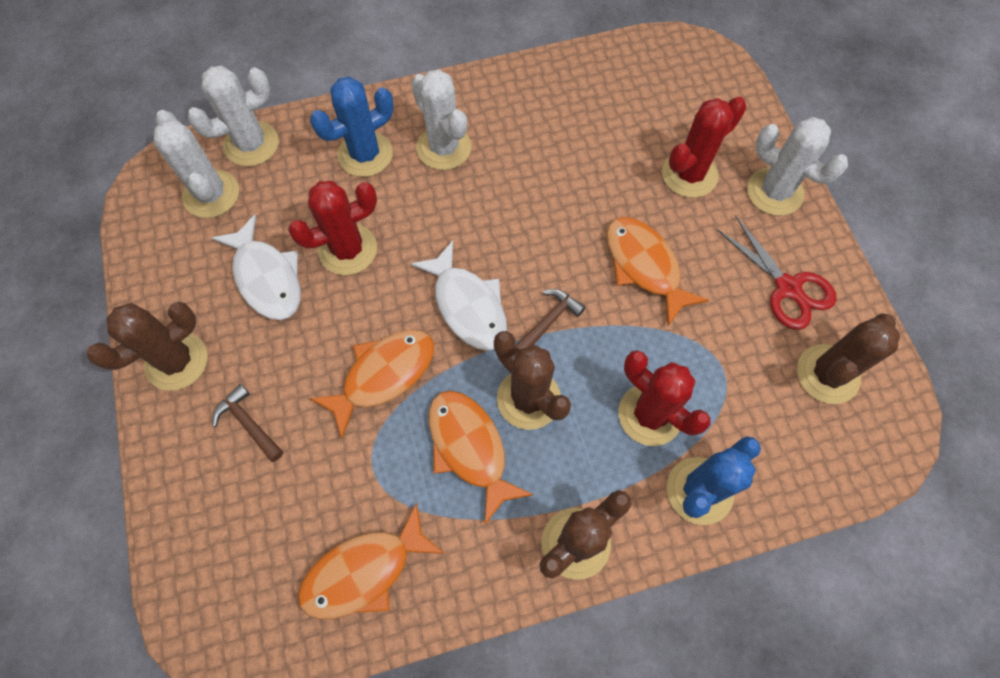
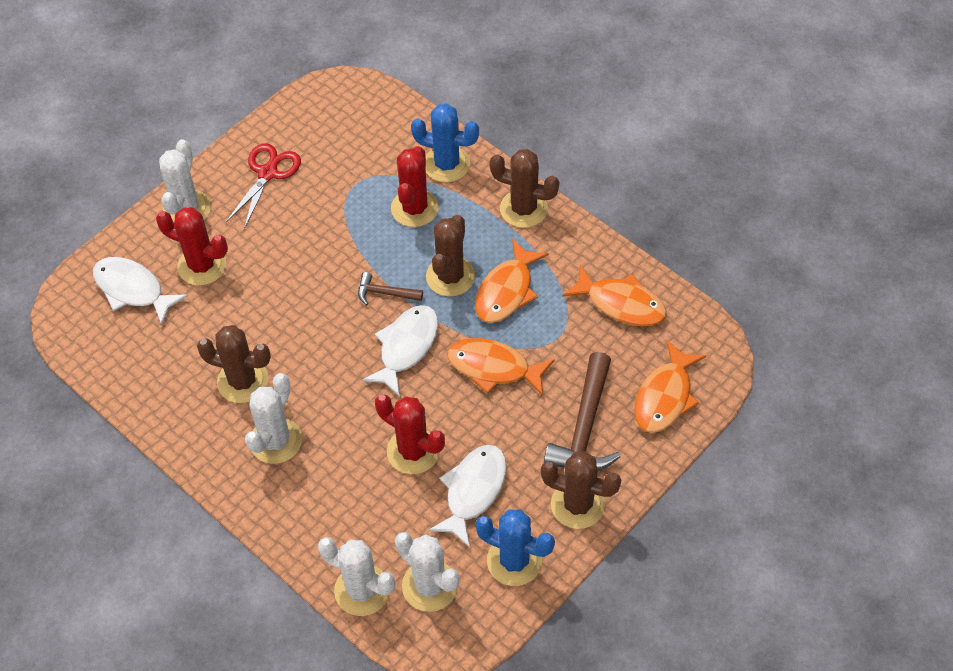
camera: 120 degrees left, 10 degrees down
(211, 194) = (429, 586): white cactus -> white cactus turned 75 degrees counterclockwise
(248, 423) = (585, 427): brown hammer -> brown hammer, size x1.90
(365, 154) = (318, 494): blue cactus -> blue cactus (514, 561)
(644, 266) = (303, 258): orange fish -> orange fish (665, 396)
(693, 109) = (133, 289): none -> white fish
(827, 374) = (322, 131): brown cactus -> brown cactus (242, 381)

